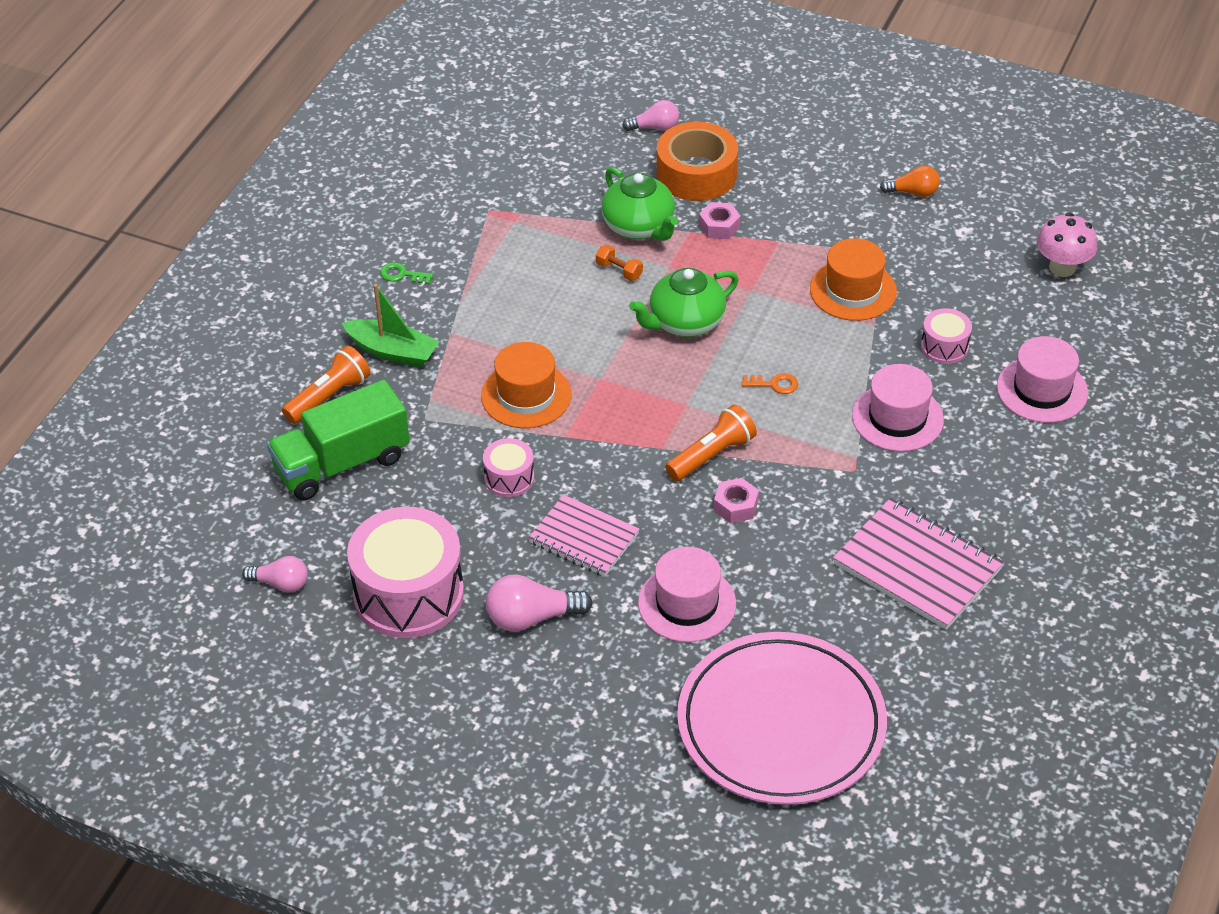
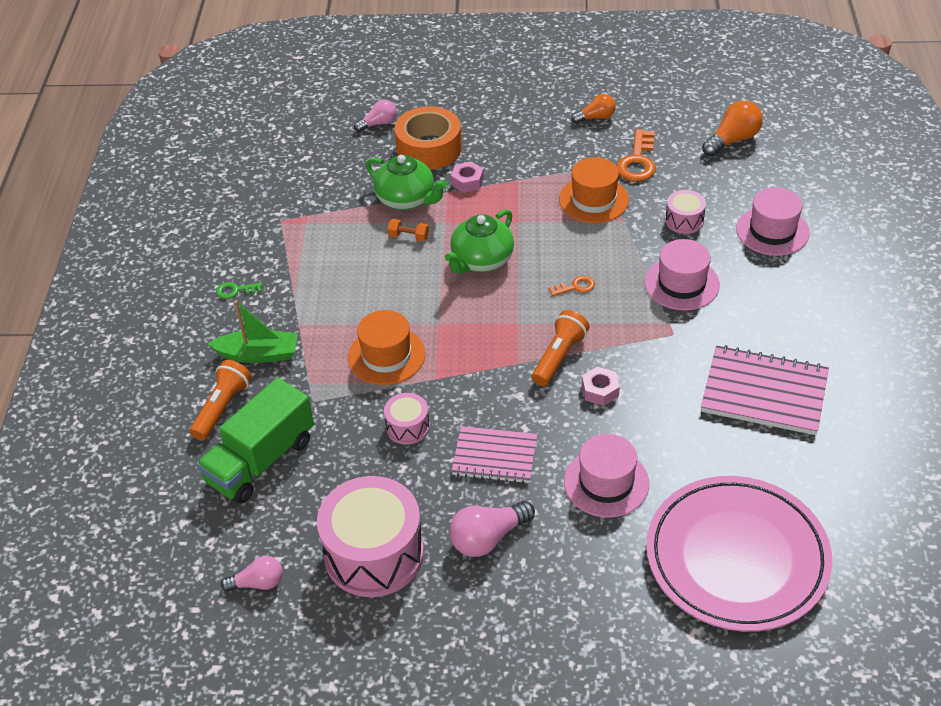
camera: 20 degrees left, 0 degrees up
(931, 260) = (637, 161): none -> orange key
(1062, 267) = (732, 140): pink mushroom -> orange light bulb

